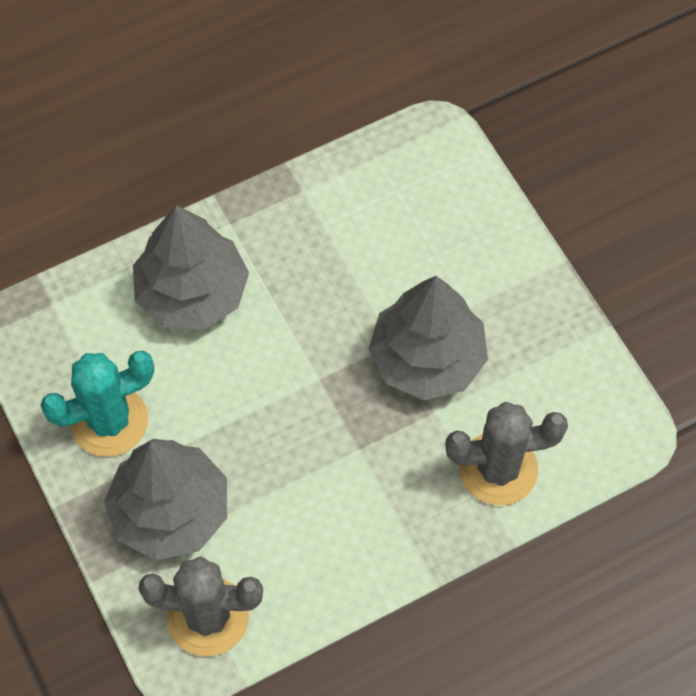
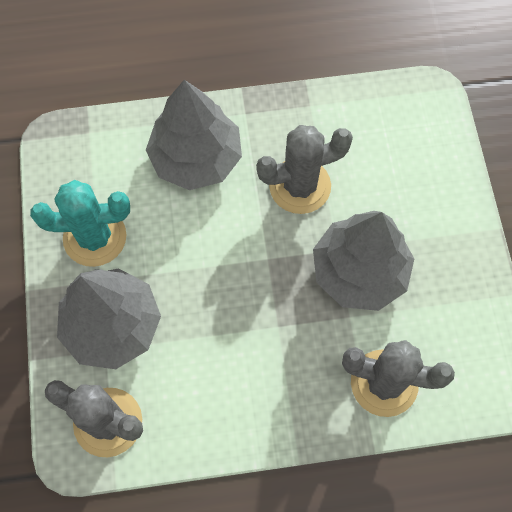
camera: 20 degrees right, 5 degrees up
(325, 286) = (300, 186): none -> grey cactus

